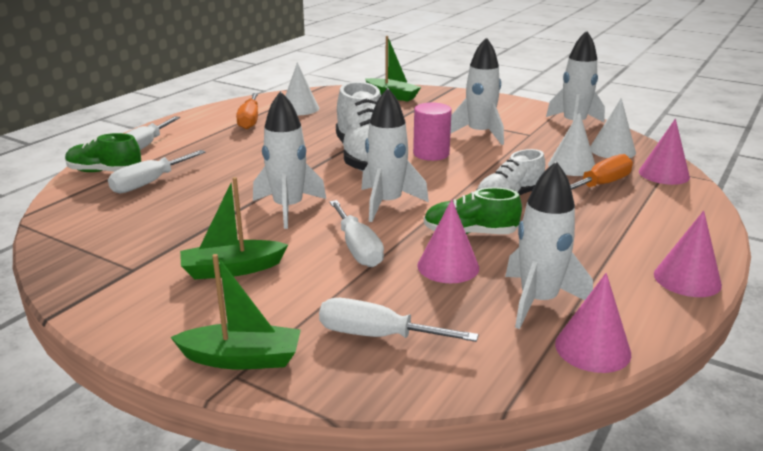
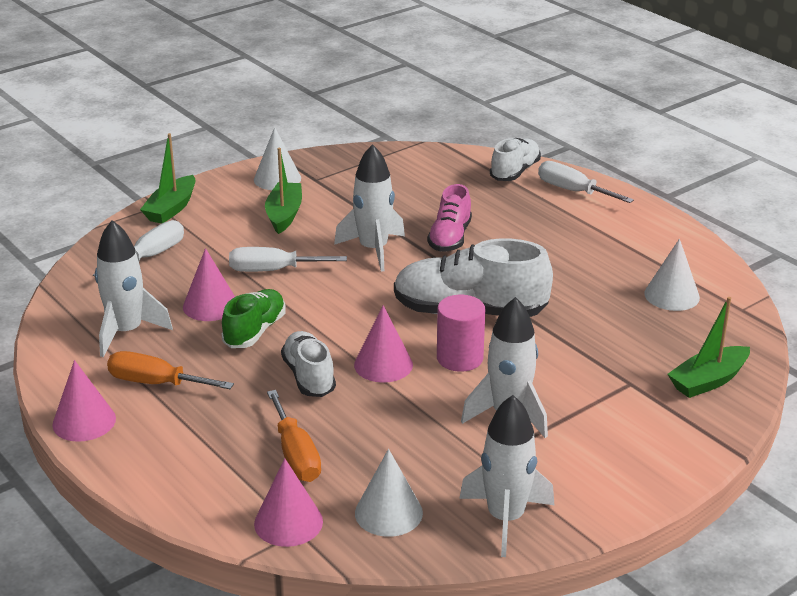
camera: 110 degrees right, 5 degrees up
(105, 172) = (515, 172): green shoe -> white shoe
(149, 183) = (474, 191): white screwdriver -> none
(249, 180) = (450, 238): none -> pink shoe
(250, 120) = (636, 256): orange screwdriver -> orange screwdriver (156, 383)
(387, 203) = (347, 301): white rocket -> none
(572, 166) = (360, 454): white cone -> white cone (277, 179)
(592, 348) = (55, 335): pink cone -> pink cone (383, 364)

